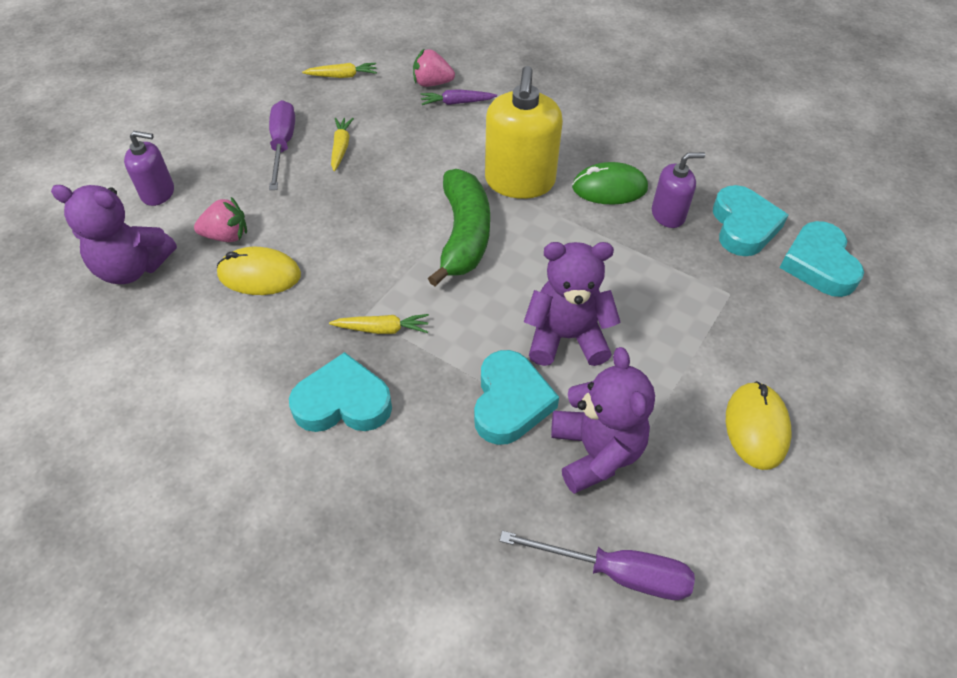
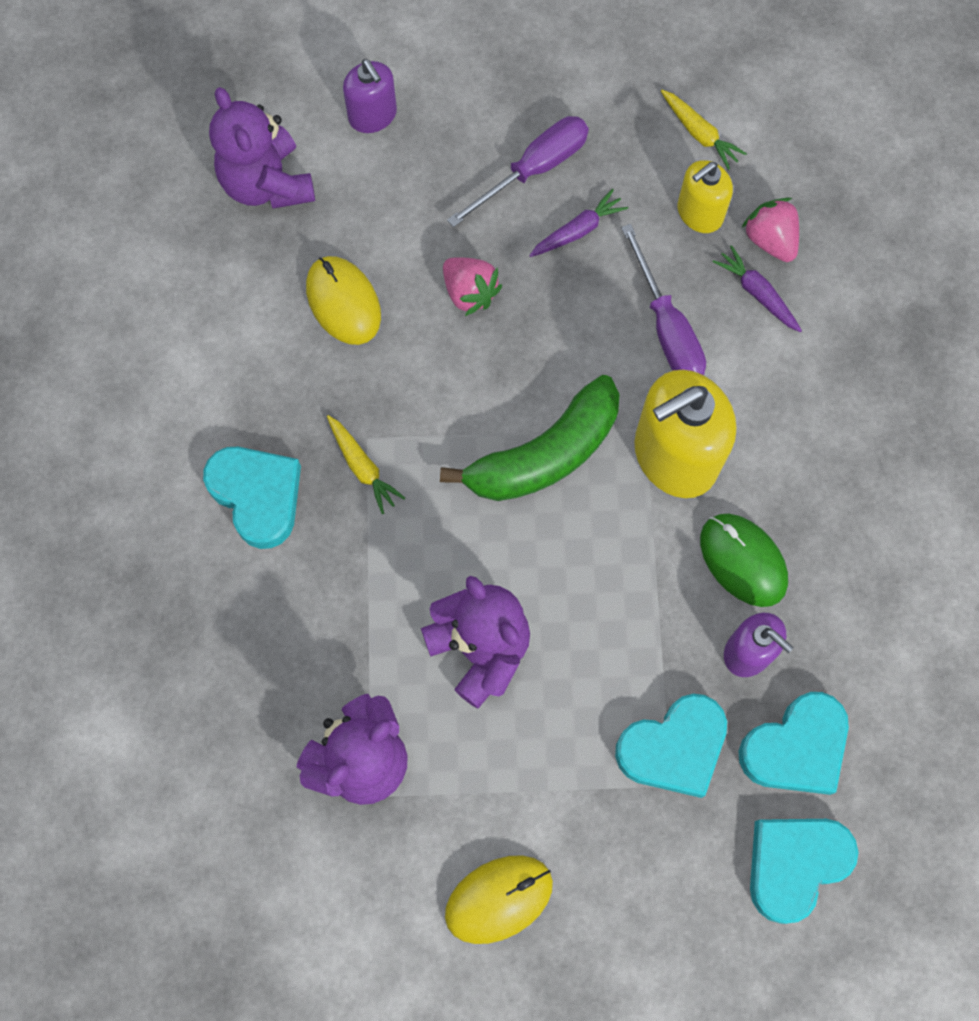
camera: 55 degrees right, 20 degrees up
(227, 236) = (368, 229): pink strawberry -> pink strawberry (470, 293)
(341, 148) = (578, 230): yellow carrot -> purple carrot
(387, 99) = (699, 213): none -> yellow soap dispenser
(510, 402) = (363, 645): turquoise heart -> turquoise heart (673, 748)
(616, 573) = (250, 848): purple screwdriver -> purple screwdriver (666, 328)

